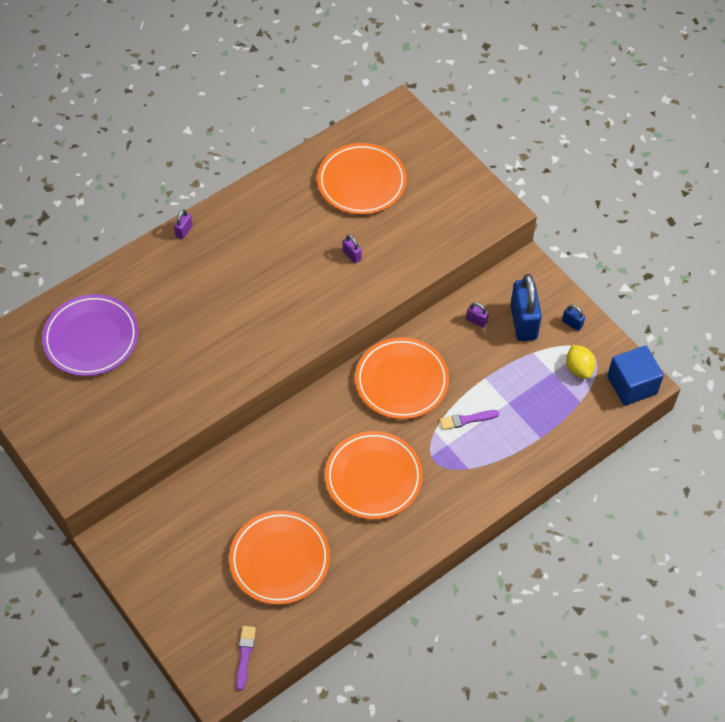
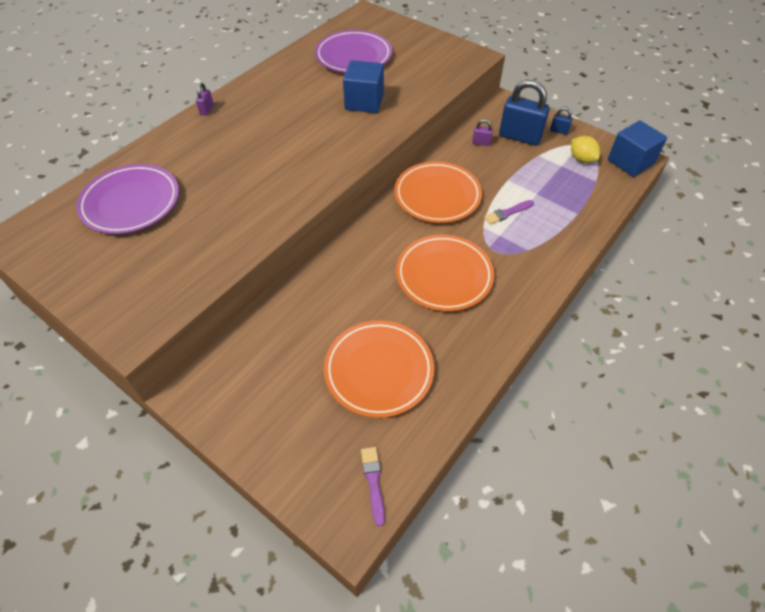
camera: 15 degrees left, 5 degrees down
(352, 255) = (364, 102): purple padlock -> blue cube
(361, 182) = (353, 56): orange plate -> purple plate
(523, 322) = (519, 137): blue padlock -> blue padlock turned 45 degrees counterclockwise

